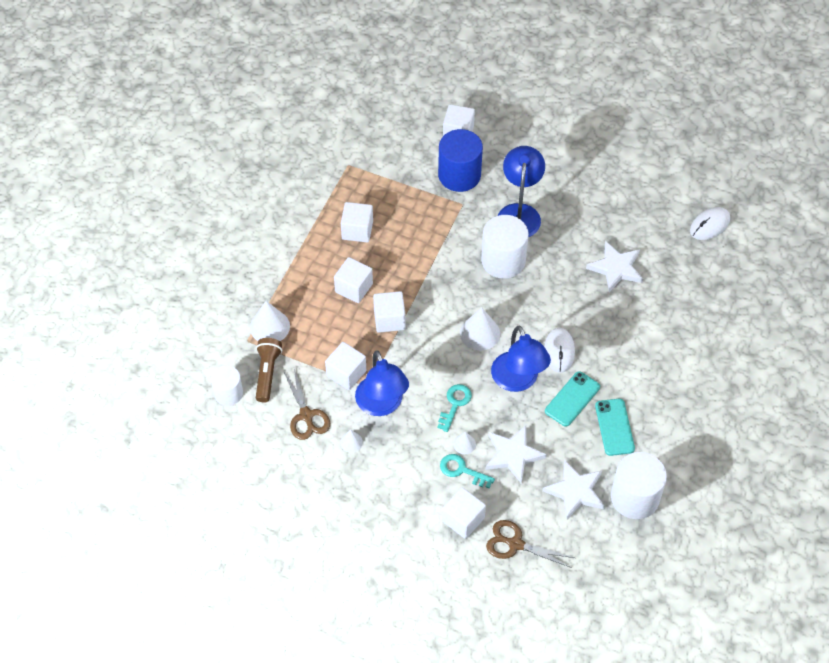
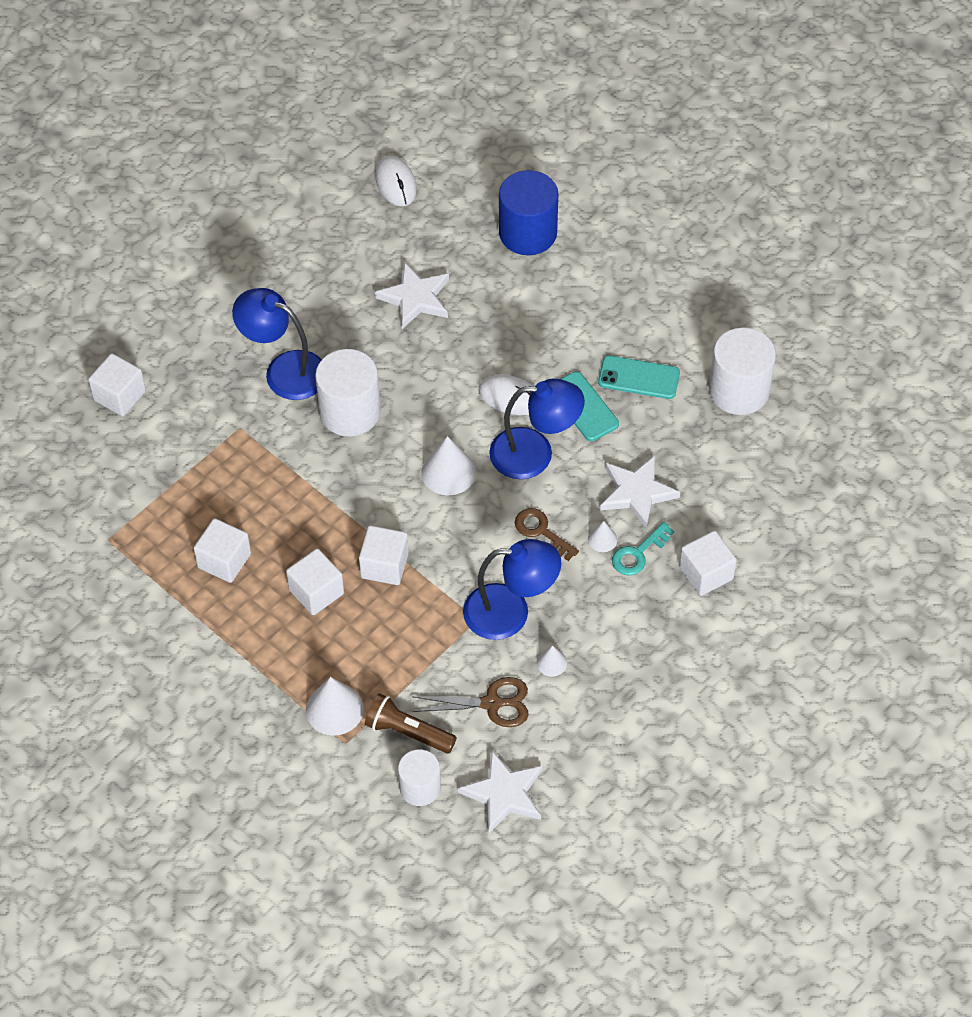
camera: 70 degrees left, 0 degrees up
(346, 373) = (446, 639): white cube -> none
(455, 404) = (541, 532): turquoise key -> brown key
(459, 175) = (190, 416): blue cylinder -> blue cylinder (528, 233)
(515, 544) = (757, 529): brown scissors -> none
(575, 491) = (709, 446): white star -> white star (504, 794)

